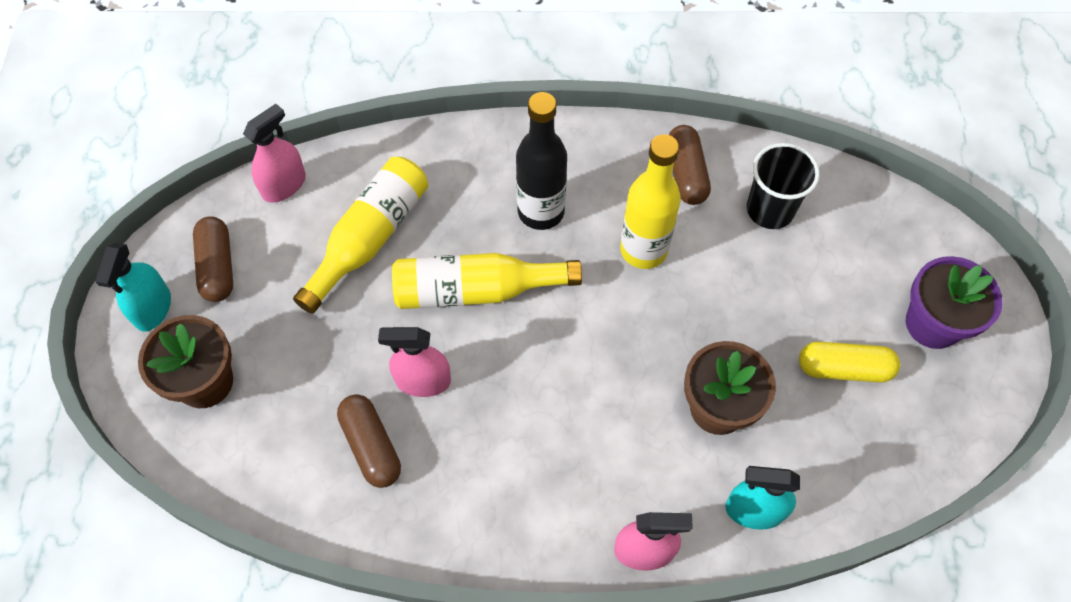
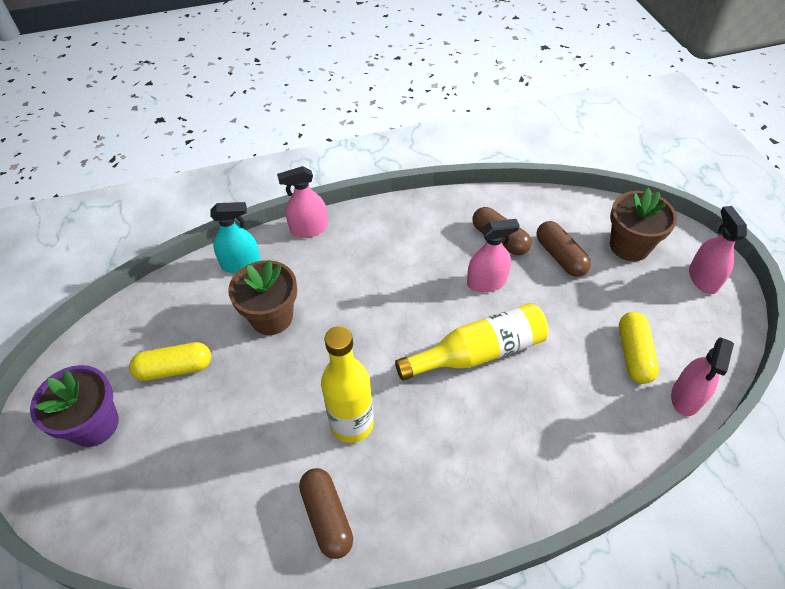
camera: 165 degrees right, 10 degrees down
(153, 308) = (703, 279): turquoise spray bottle -> pink spray bottle
(218, 266) = (683, 318): brown capsule -> brown capsule (560, 256)
(304, 241) = (634, 354): none -> yellow capsule
(370, 238) = (584, 371): yellow bottle -> none
(541, 212) = (453, 435): black bottle -> none
(770, 210) = (239, 498): black cup -> none

